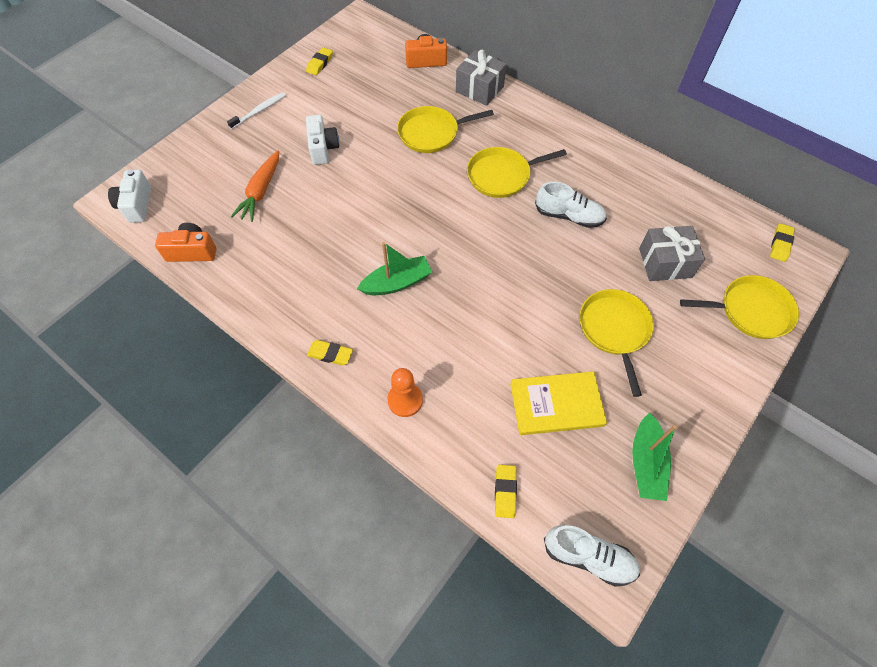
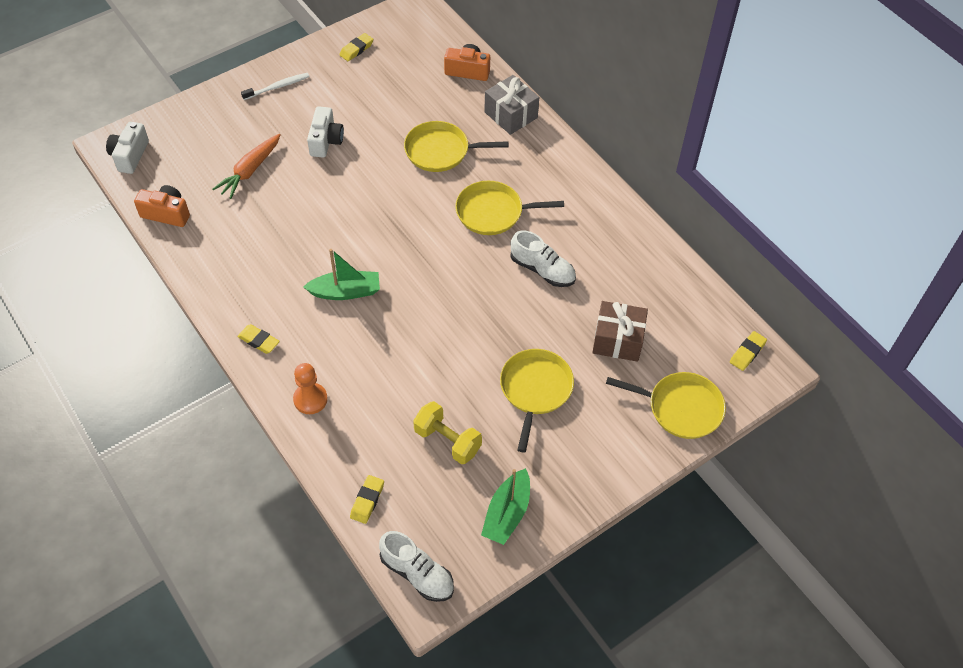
camera: 15 degrees right, 5 degrees down
(556, 404) = (447, 441): yellow book -> yellow dumbbell
(665, 263) = (617, 340): grey gift -> brown gift

